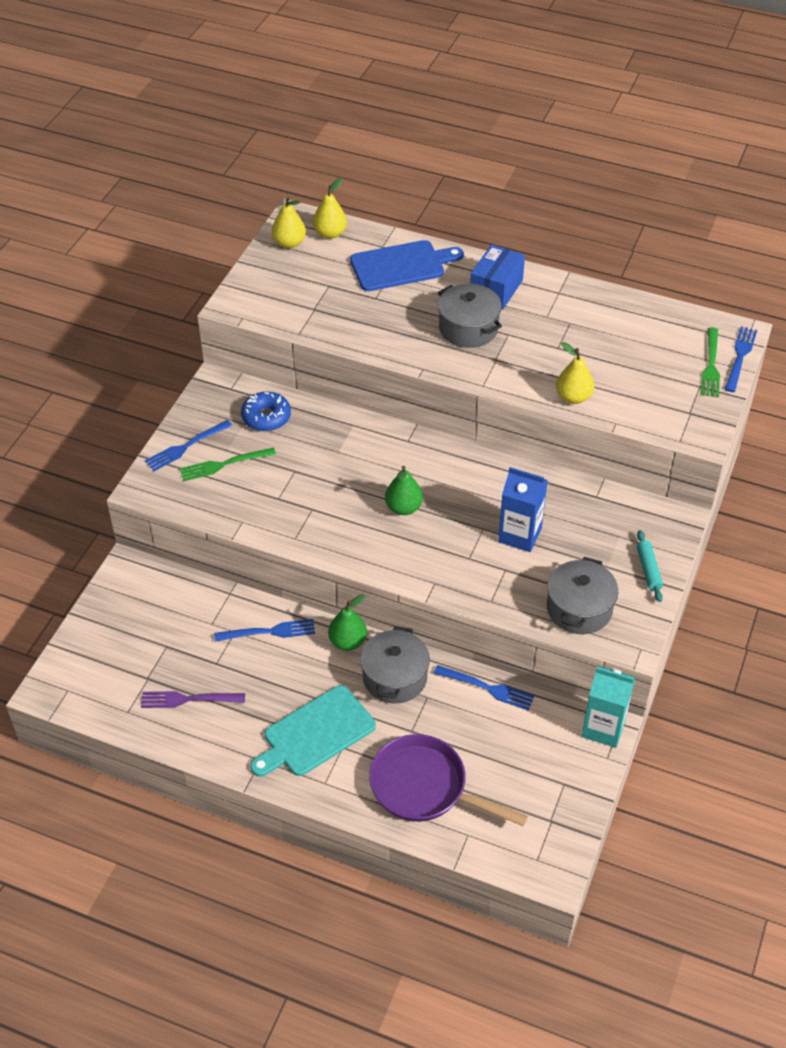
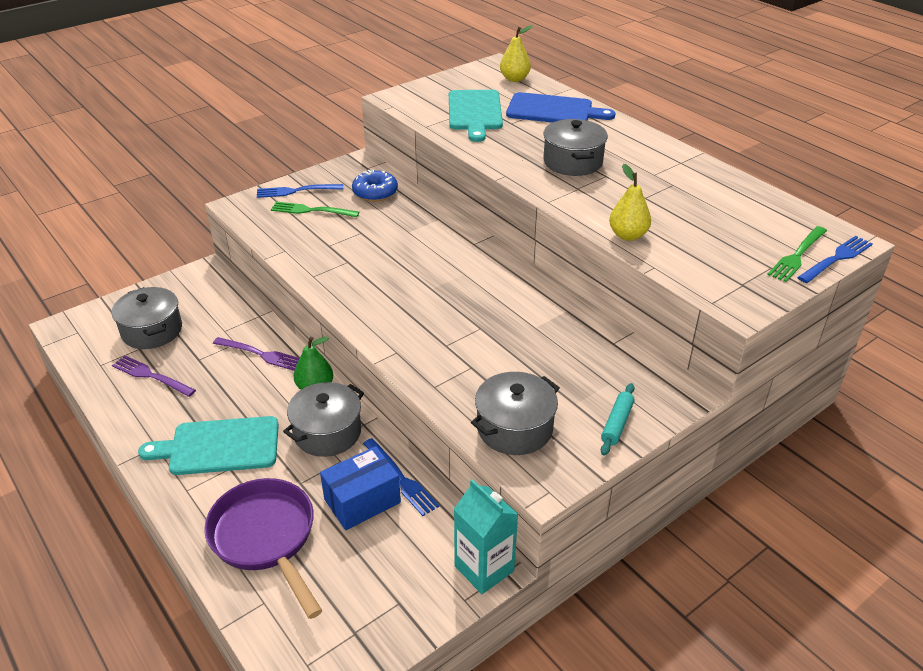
camera: 30 degrees right, 10 degrees down
(141, 655) = (152, 331): none -> grey pot
(269, 632) = (260, 354): blue fork -> purple fork
(289, 243) = (476, 76): yellow pear -> none
(330, 297) = (474, 112): none -> turquoise cutting board
(403, 508) = (424, 287): green pear -> none
(496, 289) = (623, 145): blue box -> blue box (362, 501)
(520, 535) = (510, 345): blue carton -> none

